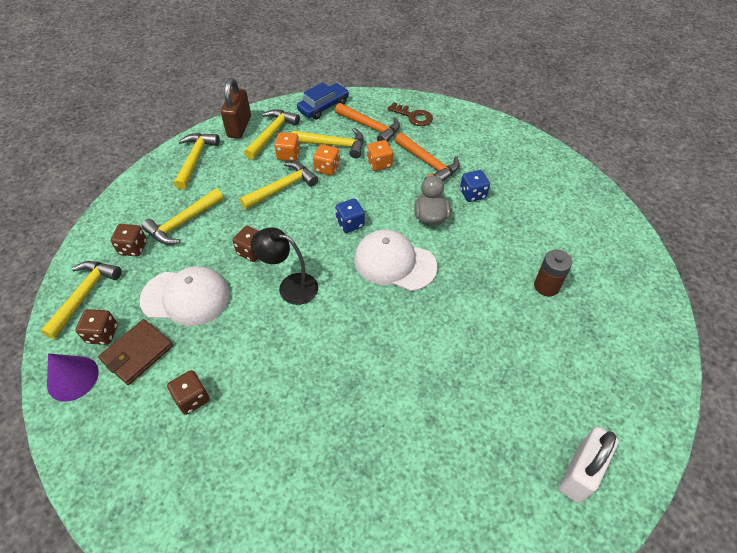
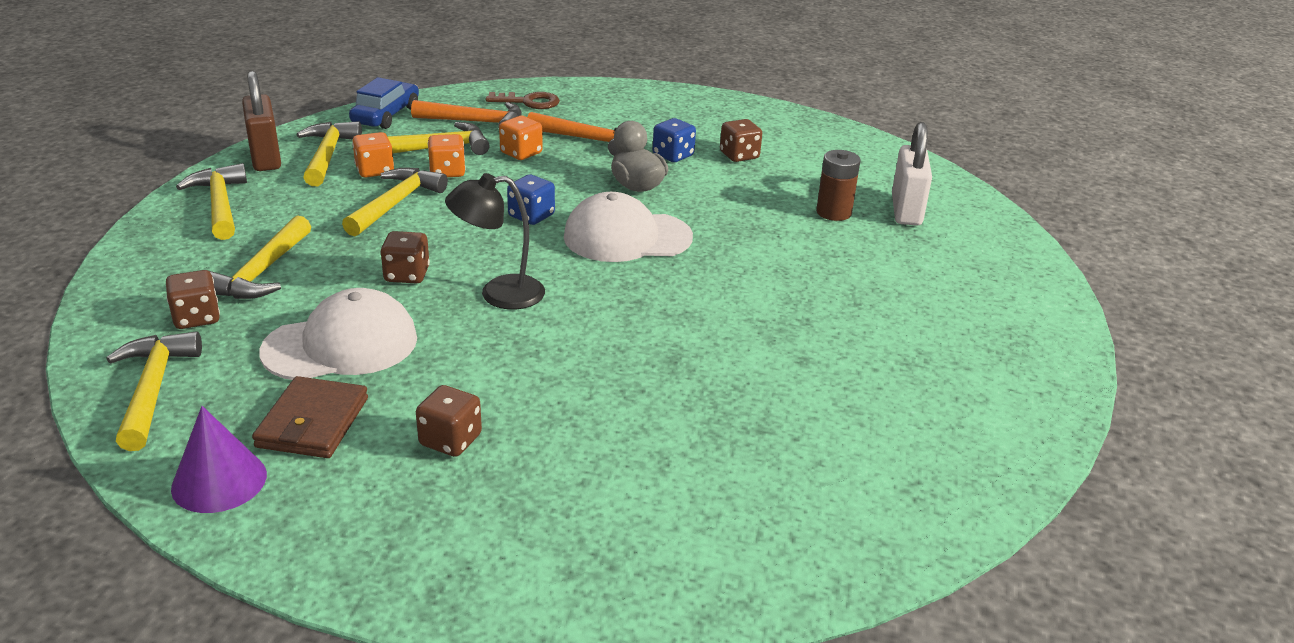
camera: 30 degrees left, 20 degrees down
(102, 334) = (229, 420): brown dice -> brown dice (739, 155)
(579, 473) = (1006, 350): white padlock -> white padlock (906, 210)

